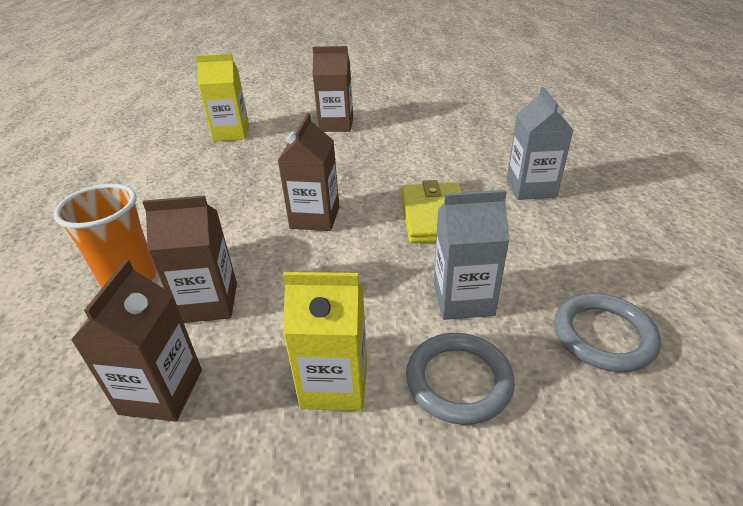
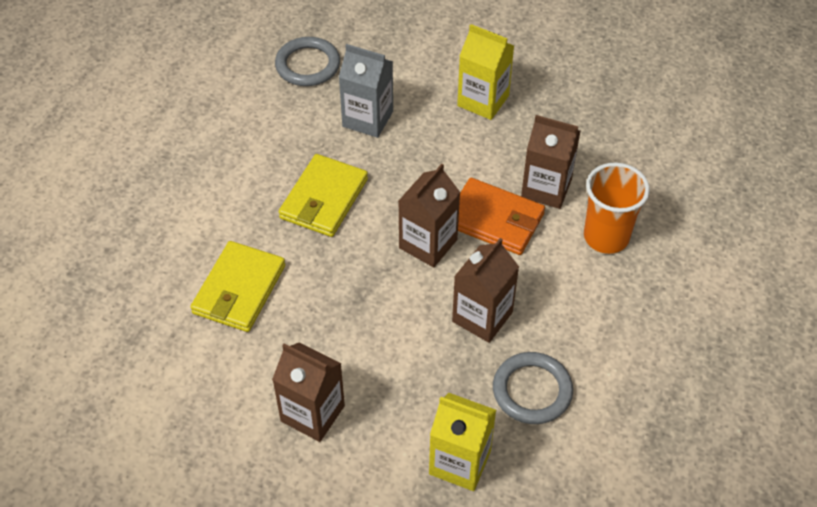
camera: 155 degrees left, 15 degrees up
(161, 392) = (586, 135): brown carton -> brown carton (482, 317)
(258, 255) = (494, 220): none -> orange wallet
(439, 152) = (239, 289): none -> yellow wallet
(458, 381) = (412, 76): grey ring -> grey ring (532, 390)
(531, 188) = (210, 195): grey carton -> none

